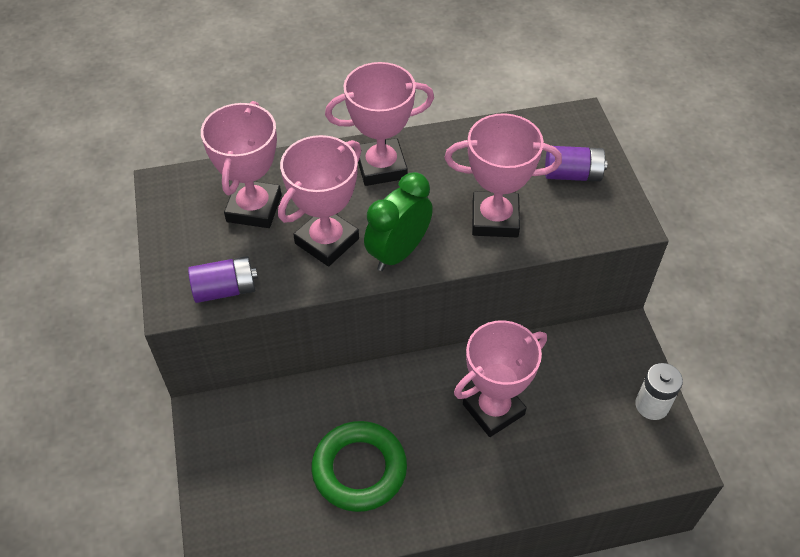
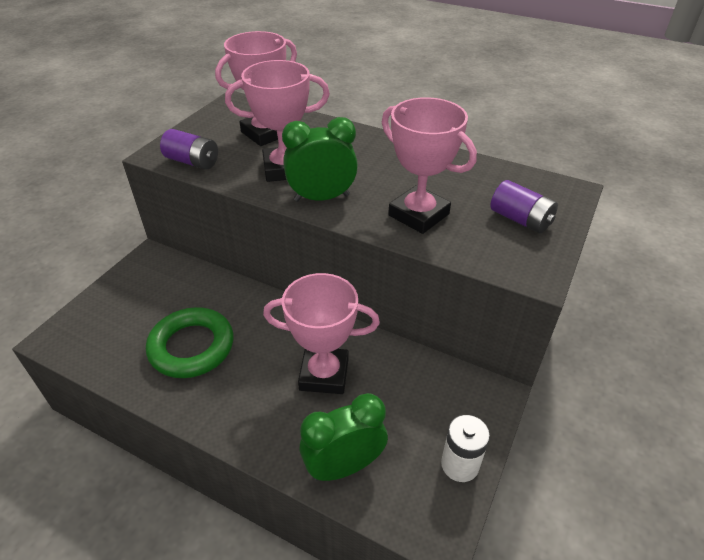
camera: 40 degrees right, 10 degrees down
(381, 167) = (374, 149): pink trophy -> none
(581, 468) = (344, 466): none -> green clock

